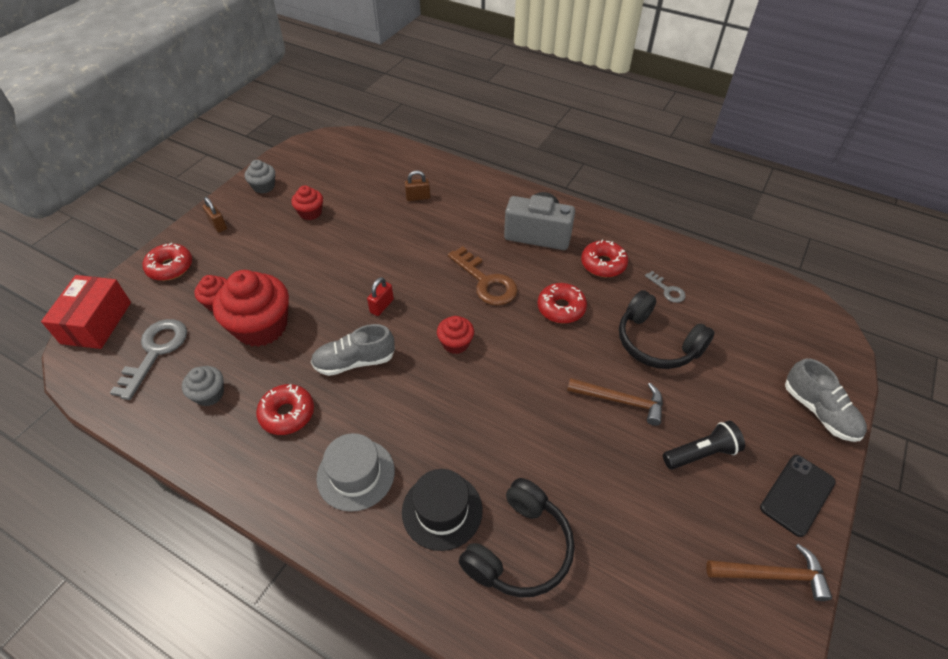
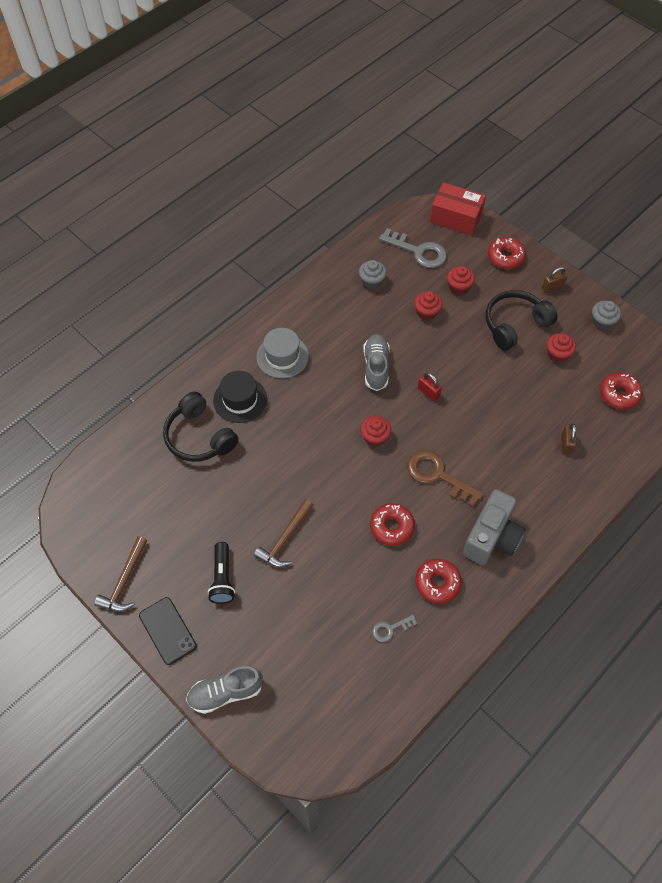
camera: 105 degrees right, 10 degrees up
(261, 326) = (426, 312): red cupcake -> red cupcake, size x0.51
(287, 414) = (342, 323): red donut -> red donut (619, 394)
(486, 281) = (438, 475): brown key -> brown key turned 60 degrees clockwise
(656, 342) = (332, 591): black headphones -> black headphones (515, 324)

